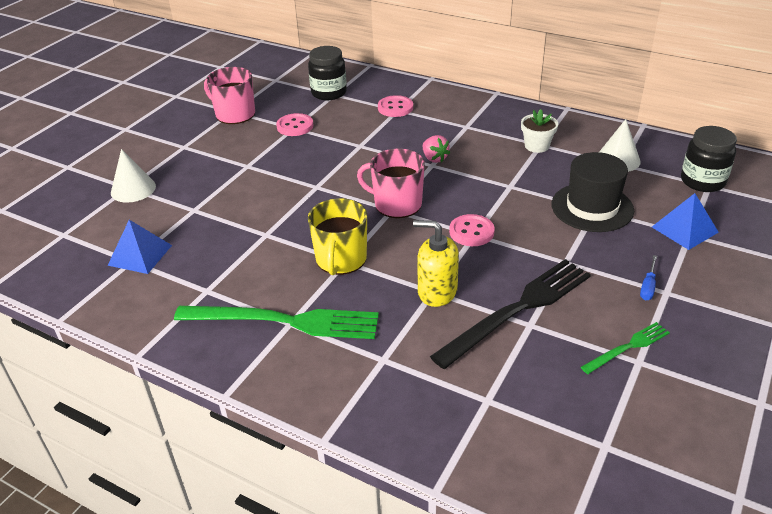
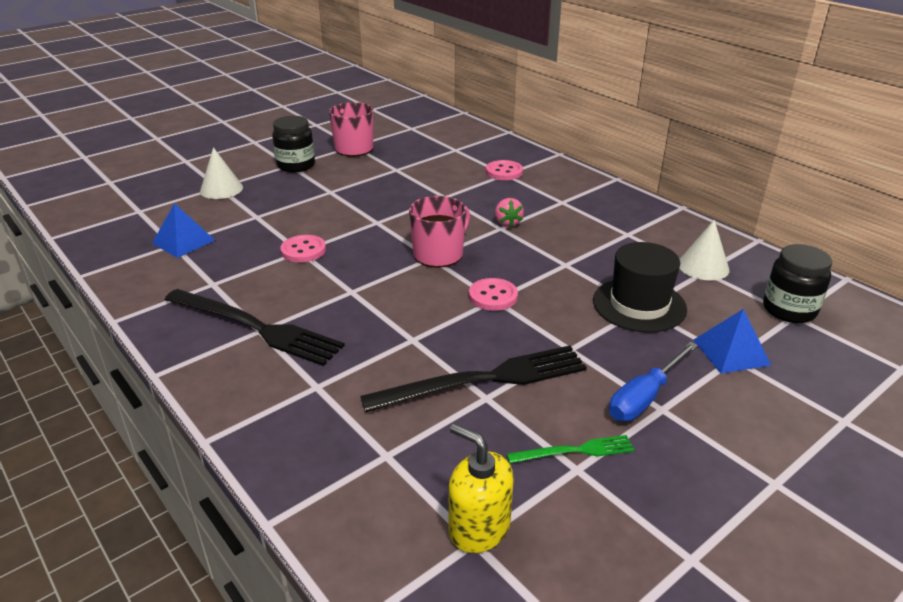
camera: 20 degrees right, 5 degrees down
(284, 321) = (256, 327): green fork -> black fork
(295, 126) = (398, 168): pink button -> pink button (303, 250)
(329, 93) = (451, 147): black jar -> black jar (296, 165)
(341, 259) = (348, 289): yellow mug -> none
(396, 204) = (439, 254): pink mug -> pink mug turned 90 degrees clockwise
(437, 291) = (416, 340): yellow soap dispenser -> yellow soap dispenser (479, 527)
(537, 146) = (622, 234): white flower pot -> none
(648, 286) = (644, 397): blue screwdriver -> blue screwdriver, size x1.84

